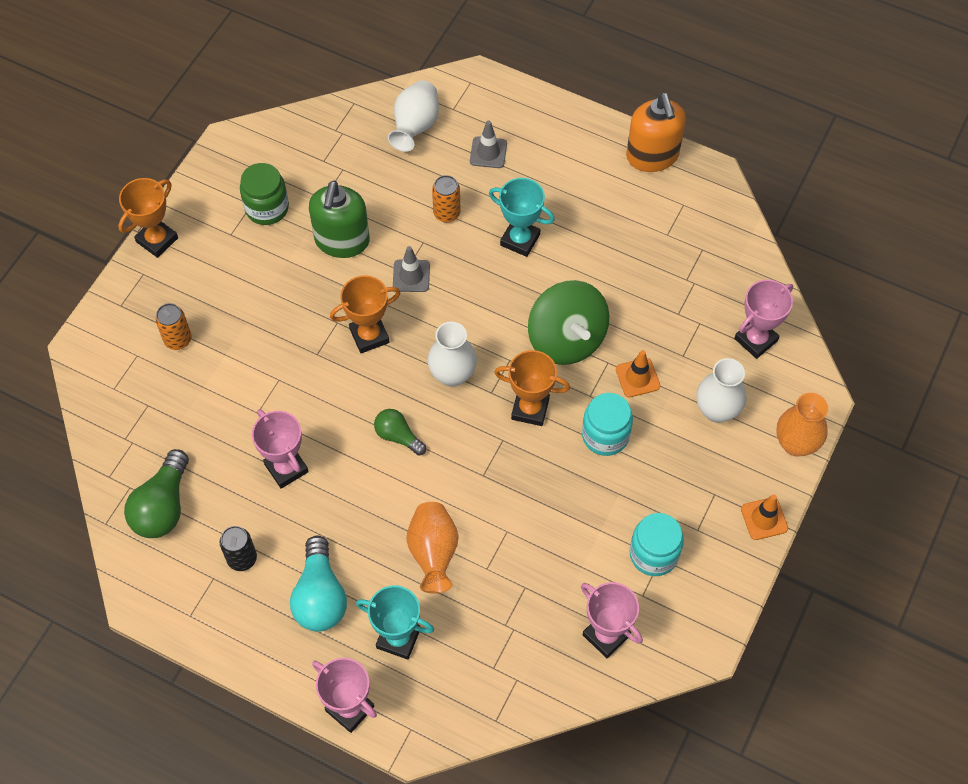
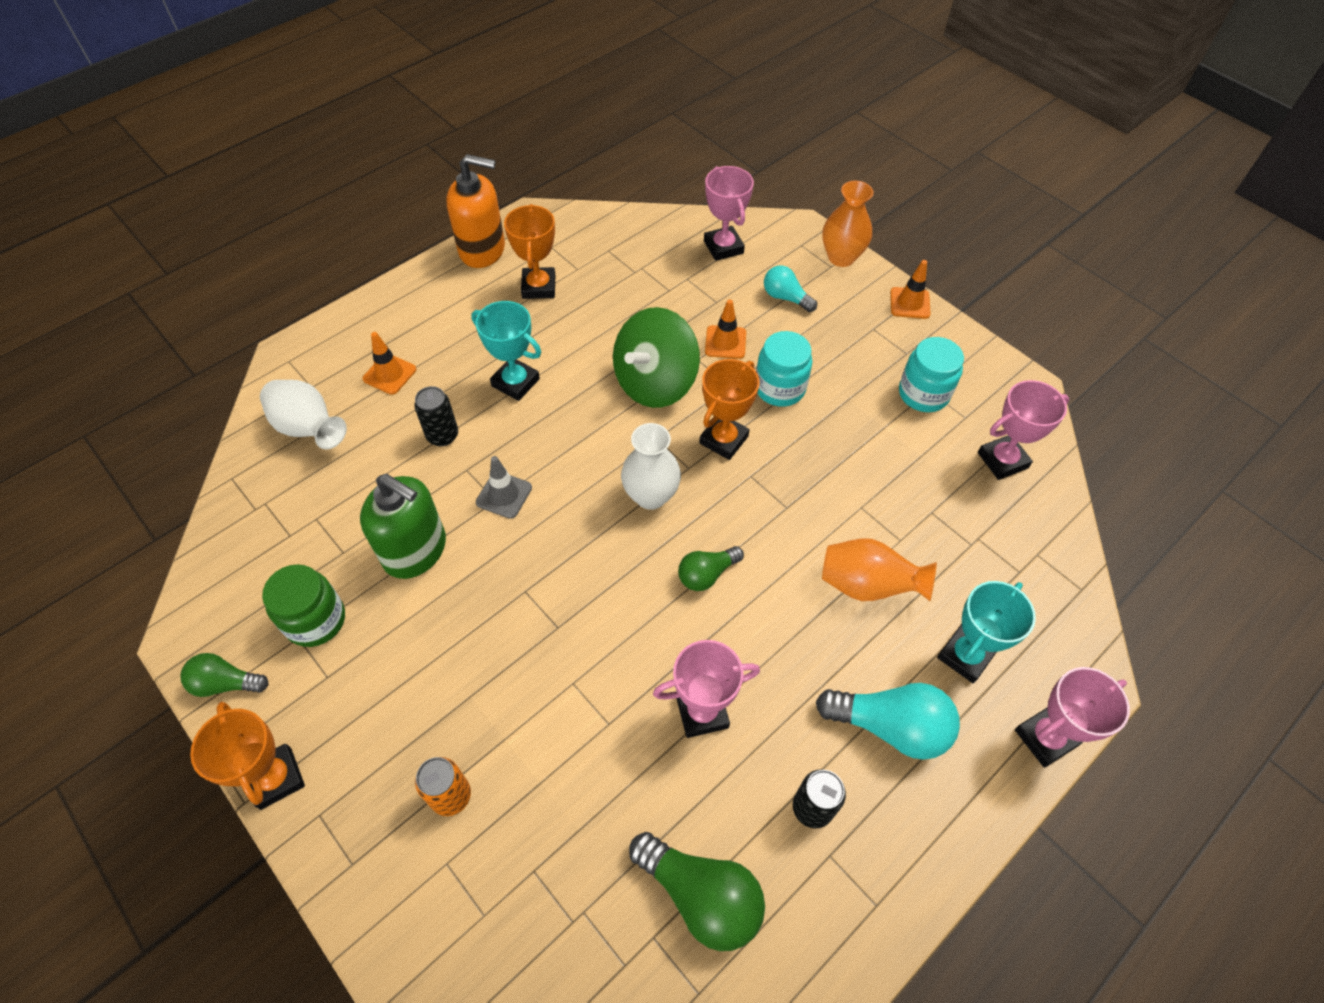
camera: 70 degrees left, 5 degrees down
(206, 181) = (226, 683): none -> green light bulb
(369, 336) = (561, 562): orange trophy -> orange trophy (538, 287)
(447, 213) = (442, 435): orange can -> black can
(488, 152) = (389, 374): grey traffic cone -> orange traffic cone
(520, 240) = (515, 382): turquoise trophy -> turquoise trophy turned 75 degrees clockwise
(566, 339) = (655, 382): green spinning top -> green spinning top turned 135 degrees clockwise
(717, 410) = (785, 297): white vase -> turquoise light bulb

